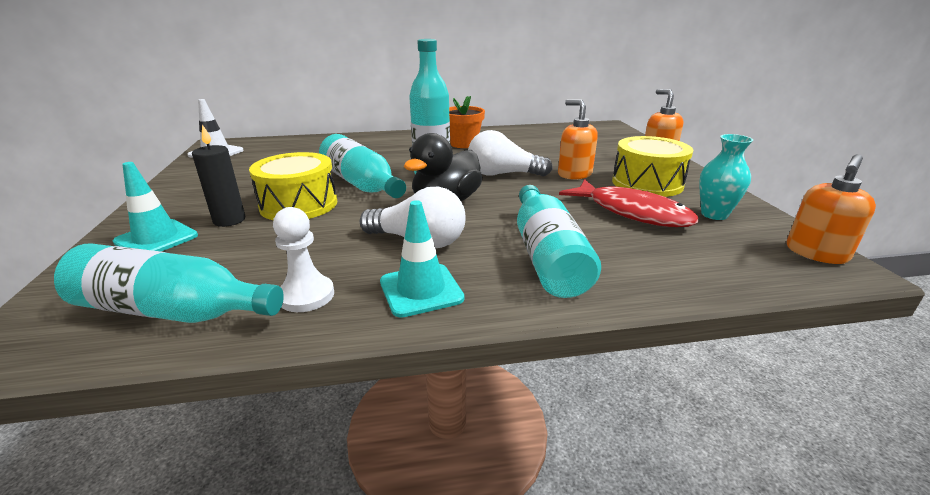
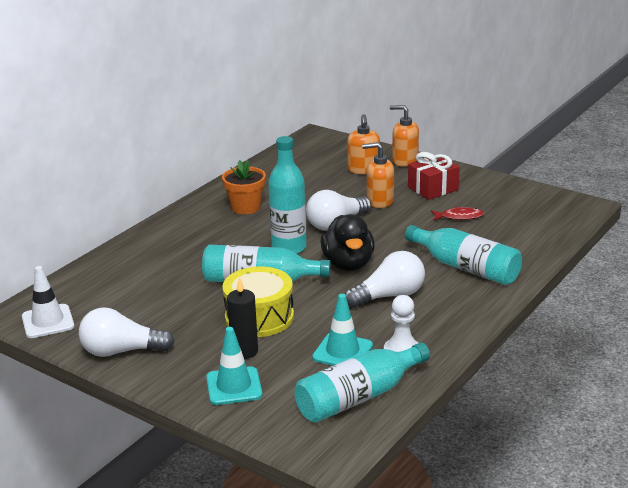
camera: 45 degrees left, 0 degrees up
(190, 183) = (121, 351): none -> white light bulb
(421, 290) = (445, 317): turquoise traffic cone -> turquoise traffic cone (342, 352)
(632, 212) = (459, 217): red fish -> red fish, size x0.51
(647, 183) = (433, 188): yellow drum -> red gift
(714, 214) = (498, 197): turquoise vase -> none
(816, 253) = (567, 202): orange soap dispenser -> orange soap dispenser (363, 169)

